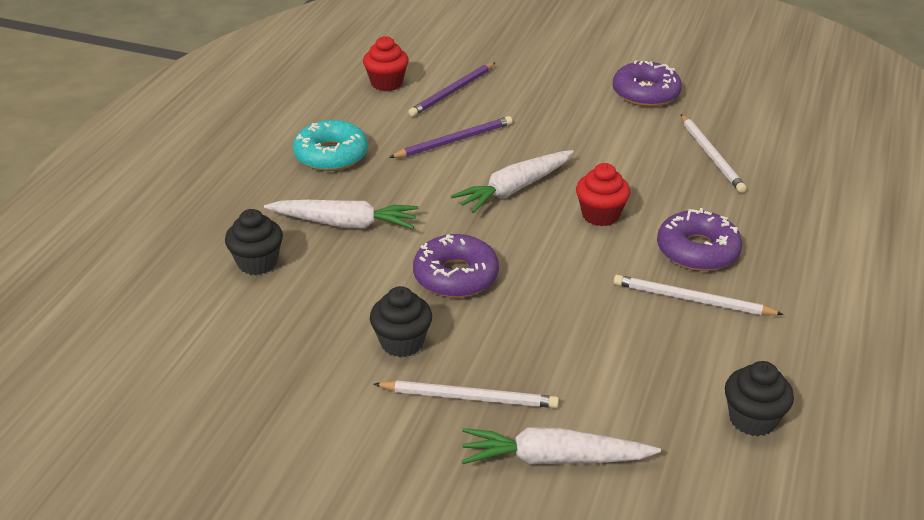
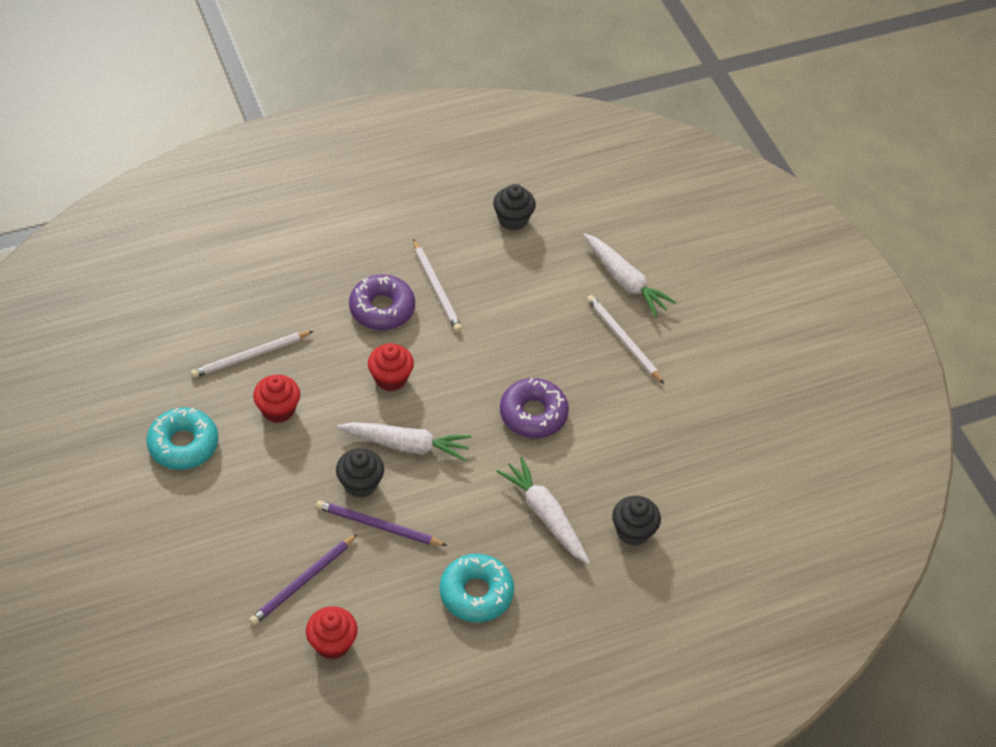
camera: 135 degrees left, 15 degrees up
(402, 342) = (617, 399): black cupcake -> black cupcake (360, 484)
(452, 92) = (303, 582): purple pencil -> purple pencil turned 135 degrees clockwise
(632, 145) = (278, 410): none -> red cupcake
(645, 93) = (183, 444): purple donut -> turquoise donut
(711, 155) = (250, 356): white pencil -> white pencil turned 150 degrees counterclockwise

